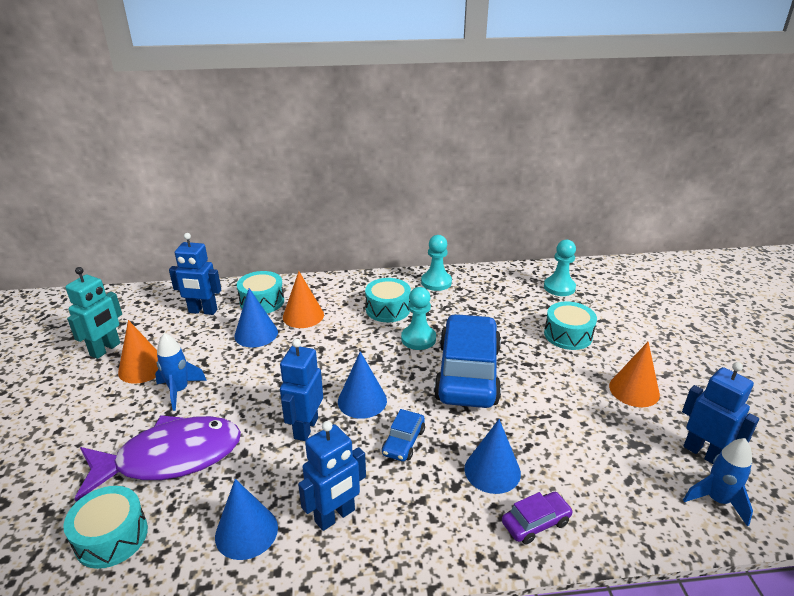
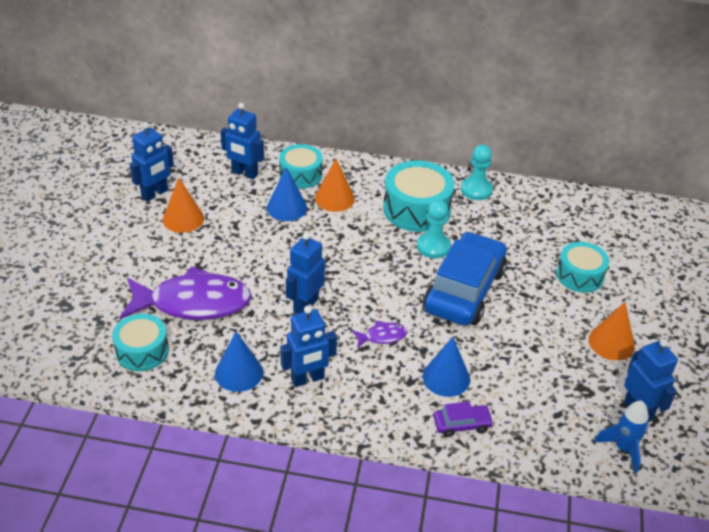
camera: 15 degrees right, 10 degrees up
(105, 349) = (155, 194): turquoise robot -> blue robot
(179, 391) = (210, 247): blue rocket -> none
(362, 400) = (360, 293): blue cone -> none
(388, 309) = (416, 209): turquoise drum -> turquoise drum, size x1.53
(403, 442) = (382, 336): blue car -> purple fish
(559, 287) = (600, 223): turquoise pawn -> none

